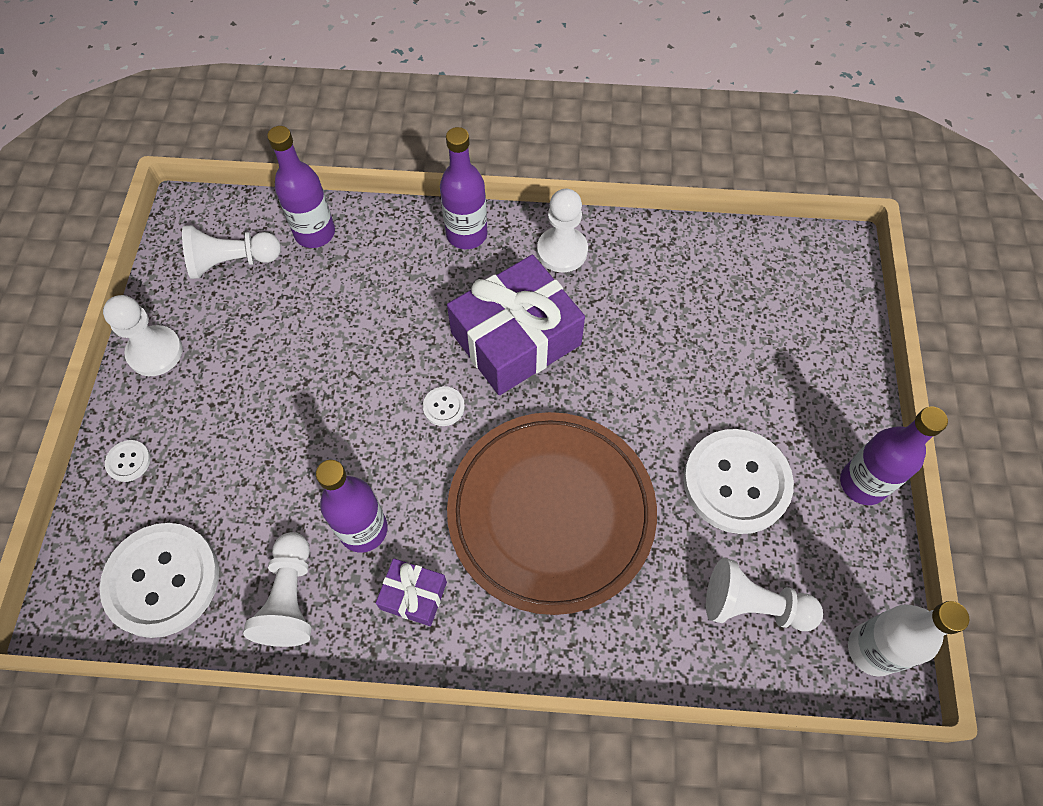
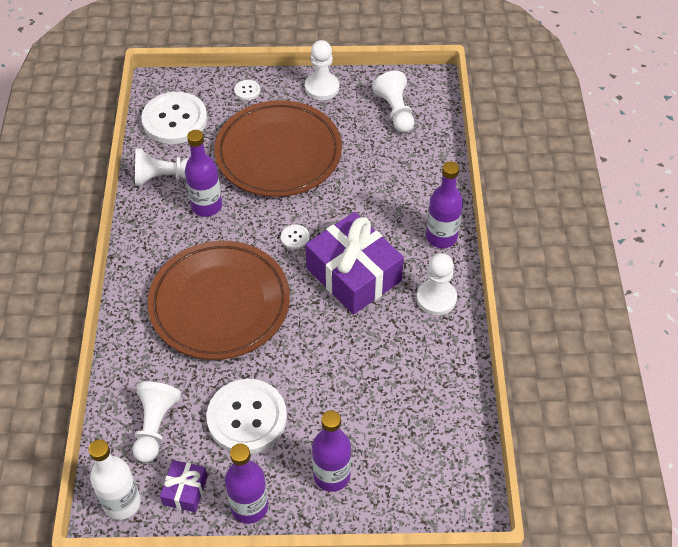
camera: 85 degrees right, 10 degrees down
(278, 421) = (278, 153): none -> brown plate
(315, 233) = (426, 150): purple bottle -> purple bottle (331, 475)
(413, 595) = (164, 236): purple gift -> purple gift (185, 490)

